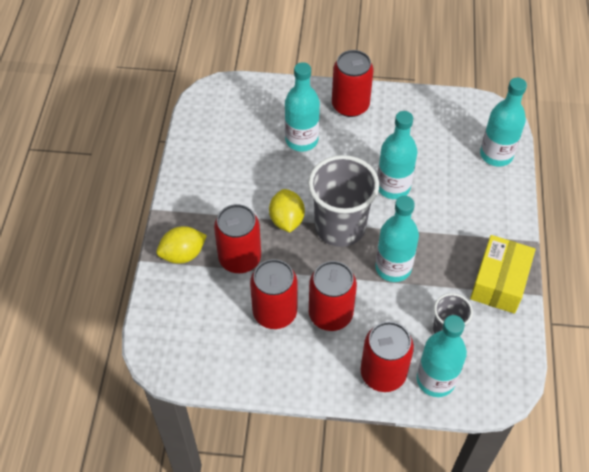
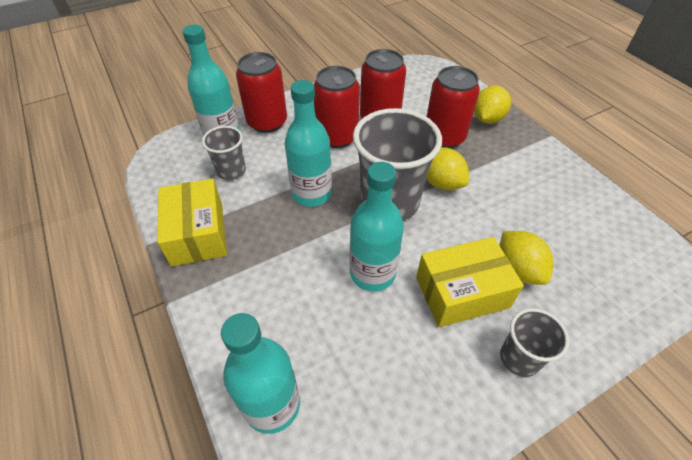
camera: 145 degrees right, 5 degrees down
(301, 140) = (517, 269): turquoise bottle -> yellow lemon
(348, 147) = (462, 292): none -> yellow box
(350, 105) = (519, 358): red can -> grey cup

